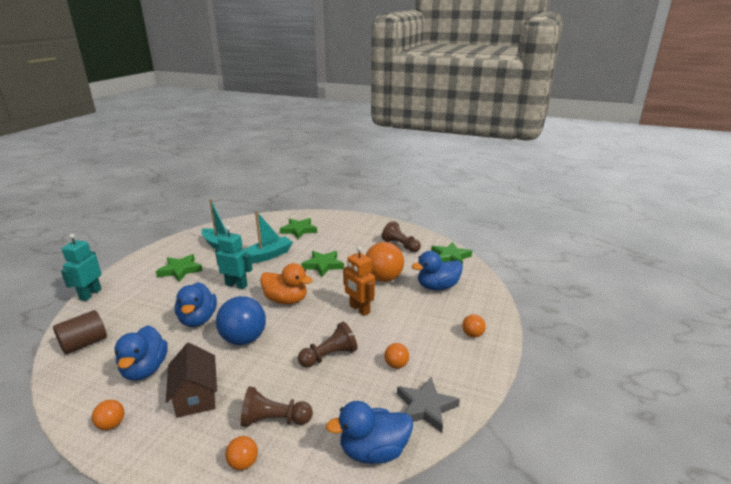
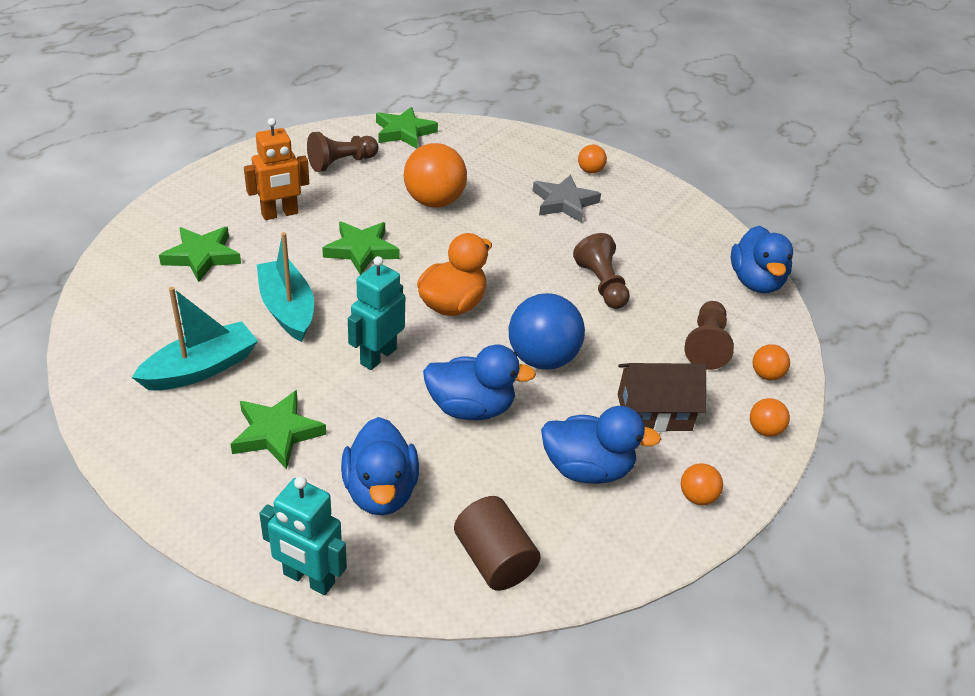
camera: 80 degrees left, 15 degrees up
(359, 309) = (506, 240): orange robot -> orange robot (280, 214)
(396, 365) = (630, 237): orange ball -> orange ball (764, 430)
(425, 407) = (701, 235): grey star -> grey star (564, 203)
(437, 287) = (478, 165): blue duck -> blue duck (380, 491)

